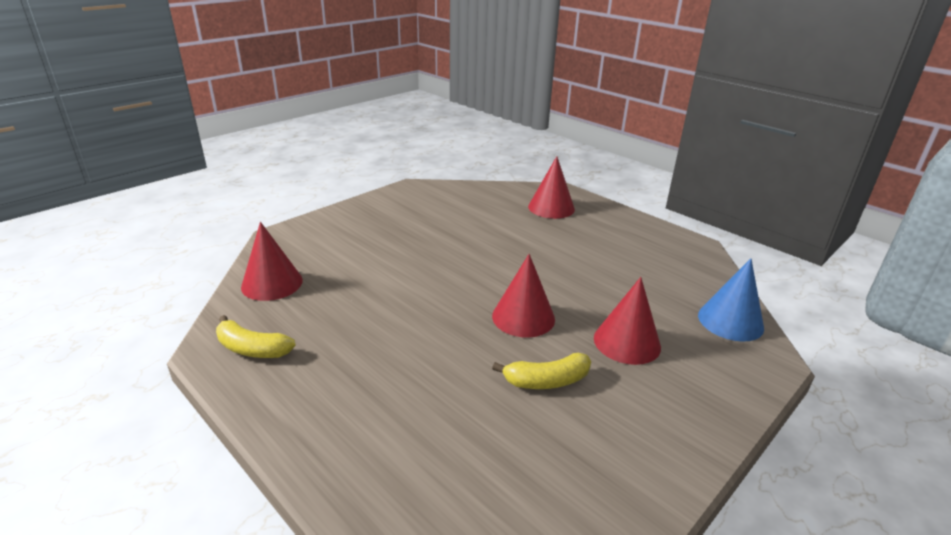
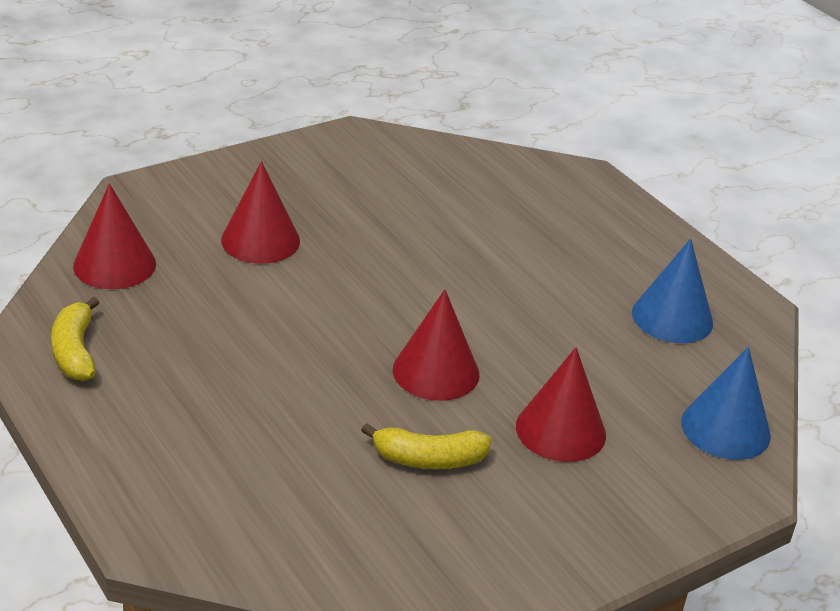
camera: 10 degrees right, 5 degrees up
(252, 349) = (75, 352): yellow banana -> yellow banana turned 45 degrees clockwise
(551, 207) = (558, 205): red cone -> red cone (260, 240)
(654, 259) = (672, 317): none -> blue cone

